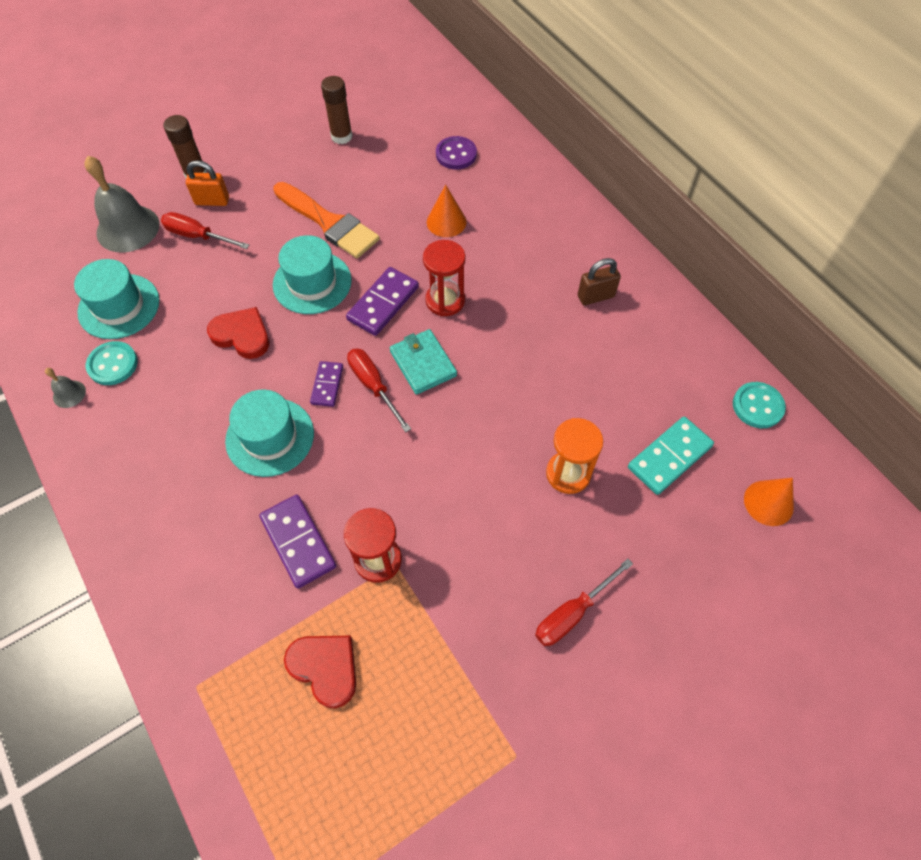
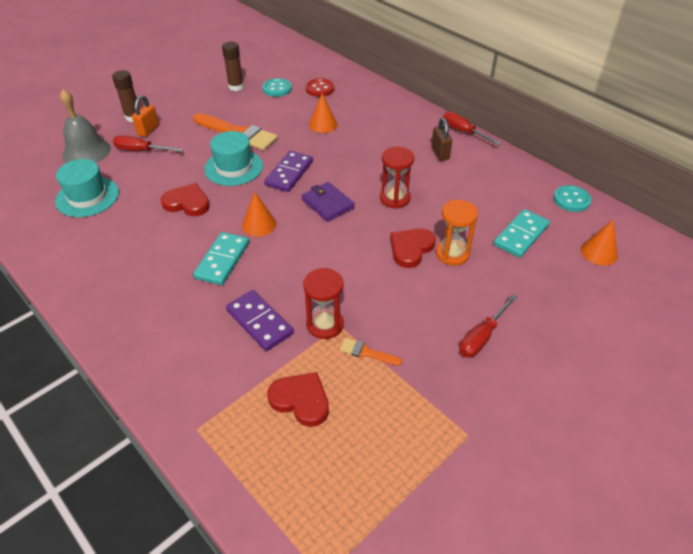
camera: 10 degrees left, 15 degrees down
(69, 394) = (56, 253): grey bell -> none
(113, 364) = (88, 232): turquoise button -> turquoise button (277, 89)
(212, 201) = (148, 130): orange padlock -> orange padlock turned 60 degrees counterclockwise
(270, 437) = (222, 260): turquoise hat -> turquoise domino
(327, 385) = (259, 224): purple domino -> orange cone
(373, 386) = (294, 221): red screwdriver -> red screwdriver (463, 132)
(420, 611) = (366, 352): none -> orange brush
(423, 364) = (327, 204): turquoise wallet -> purple wallet
(445, 300) = (334, 167): red hourglass -> red hourglass (395, 198)
(456, 154) = (320, 89): purple button -> red button
(515, 456) = (411, 249): none -> red heart
(596, 296) = (440, 153): brown padlock -> brown padlock turned 75 degrees counterclockwise

